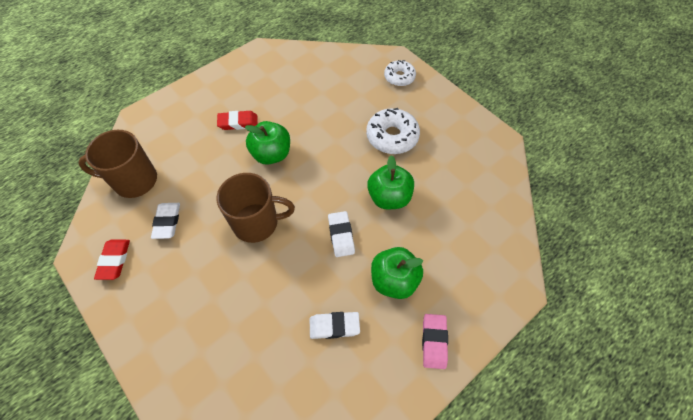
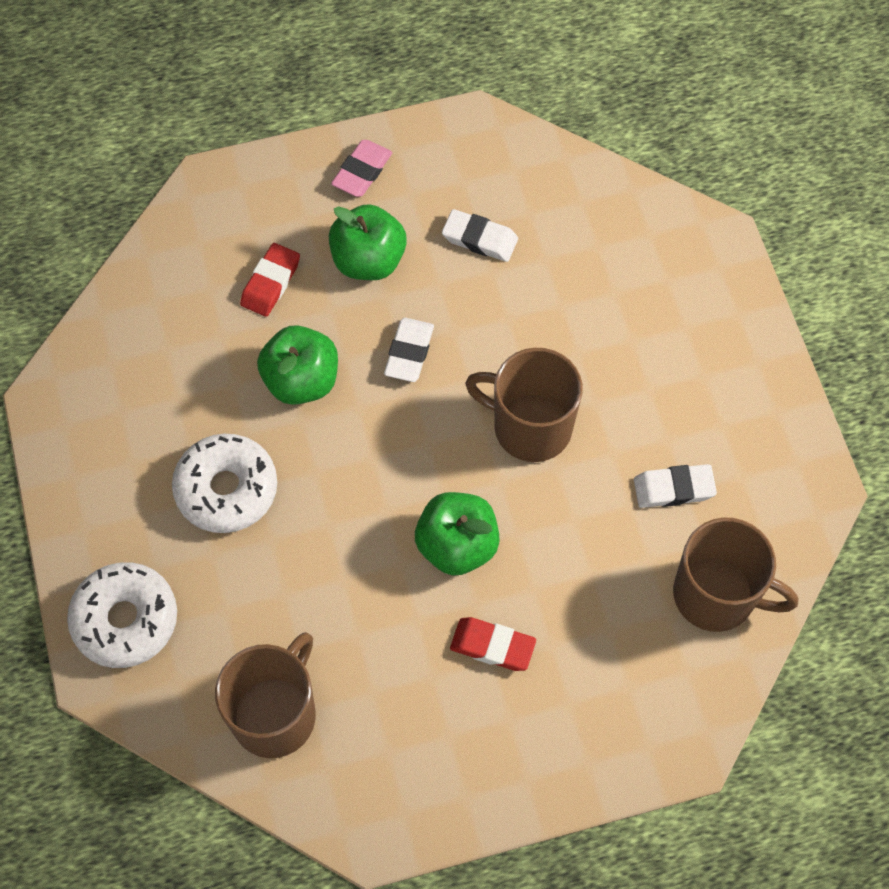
camera: 155 degrees left, 5 degrees up
(114, 260) = (768, 457): red eraser -> red eraser (270, 283)
(167, 222) = (673, 489): white eraser -> white eraser turned 60 degrees clockwise
(319, 70) = (275, 714): none -> brown mug
(399, 77) = (125, 620): white donut -> white donut, size x1.53

